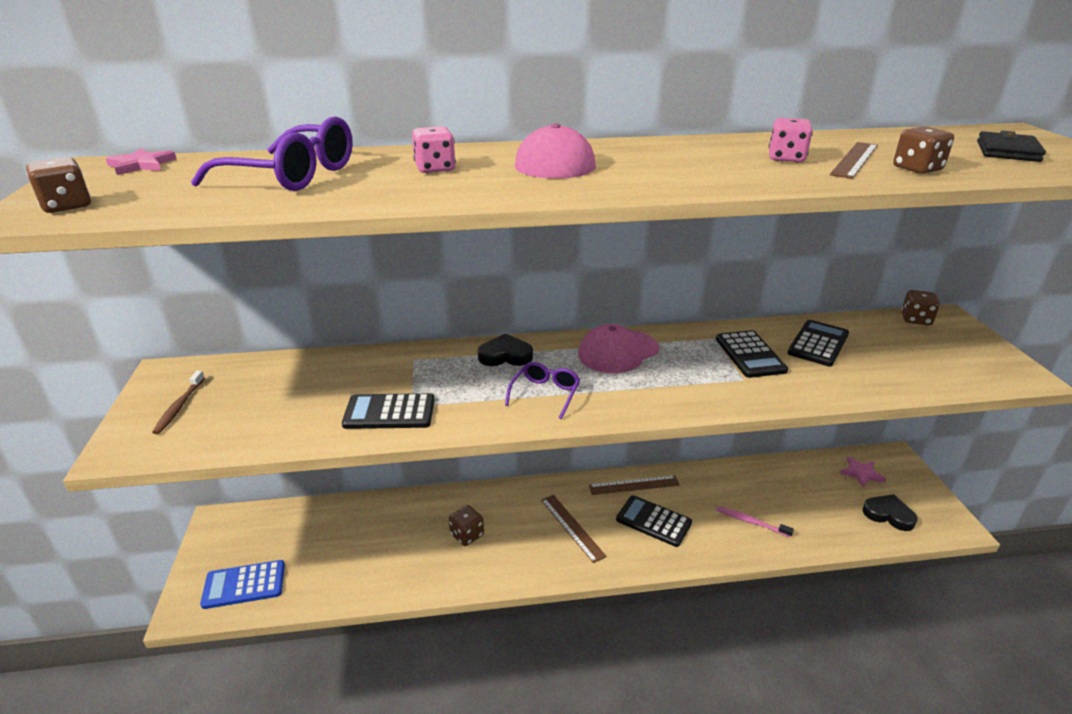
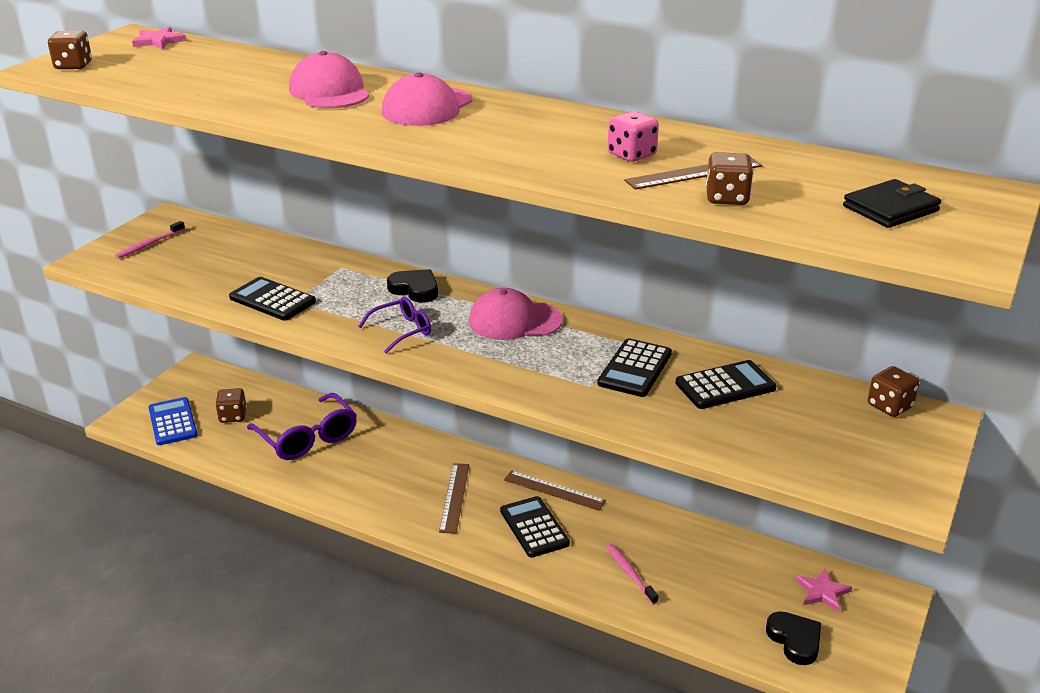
camera: 35 degrees right, 0 degrees up
(179, 407) = (149, 244): brown toothbrush -> pink toothbrush
(244, 585) = (172, 422): blue calculator -> blue calculator turned 45 degrees clockwise
(293, 176) = (229, 74): purple glasses -> purple glasses (308, 438)
(435, 169) = (329, 91): pink dice -> pink cap
(467, 535) = (361, 462): brown dice -> brown dice (233, 416)

